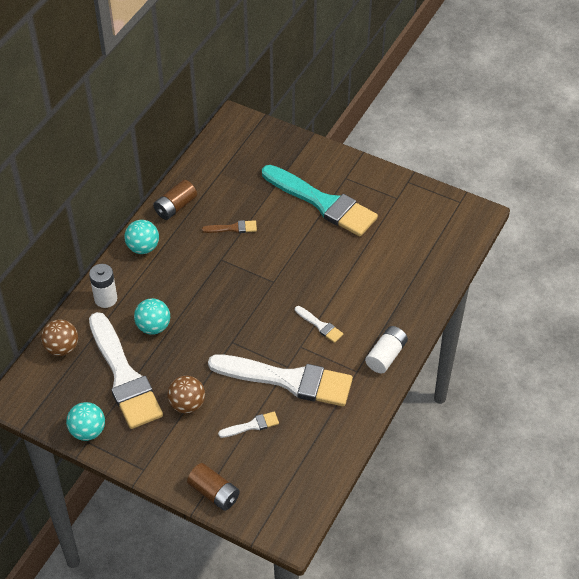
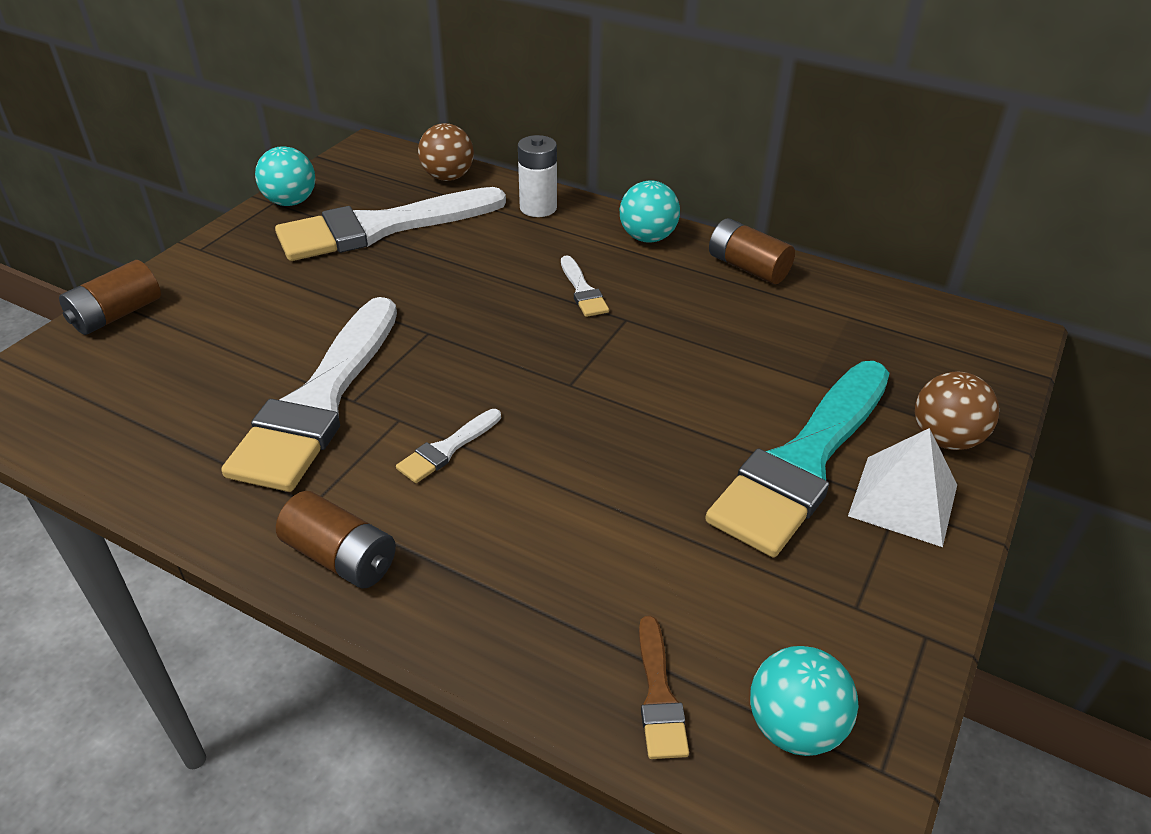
camera: 90 degrees right, 10 degrees down
(153, 327) = (475, 251): turquoise ball -> turquoise ball (794, 727)
(187, 404) = (306, 286): brown ball -> brown ball (945, 439)
(233, 228) = (706, 332): brown brush -> brown brush (659, 695)
(252, 425) = (233, 355): white brush -> white brush (582, 290)
(343, 175) = (903, 500): none -> white pyramid
(386, 356) = (340, 557): white battery -> brown battery

